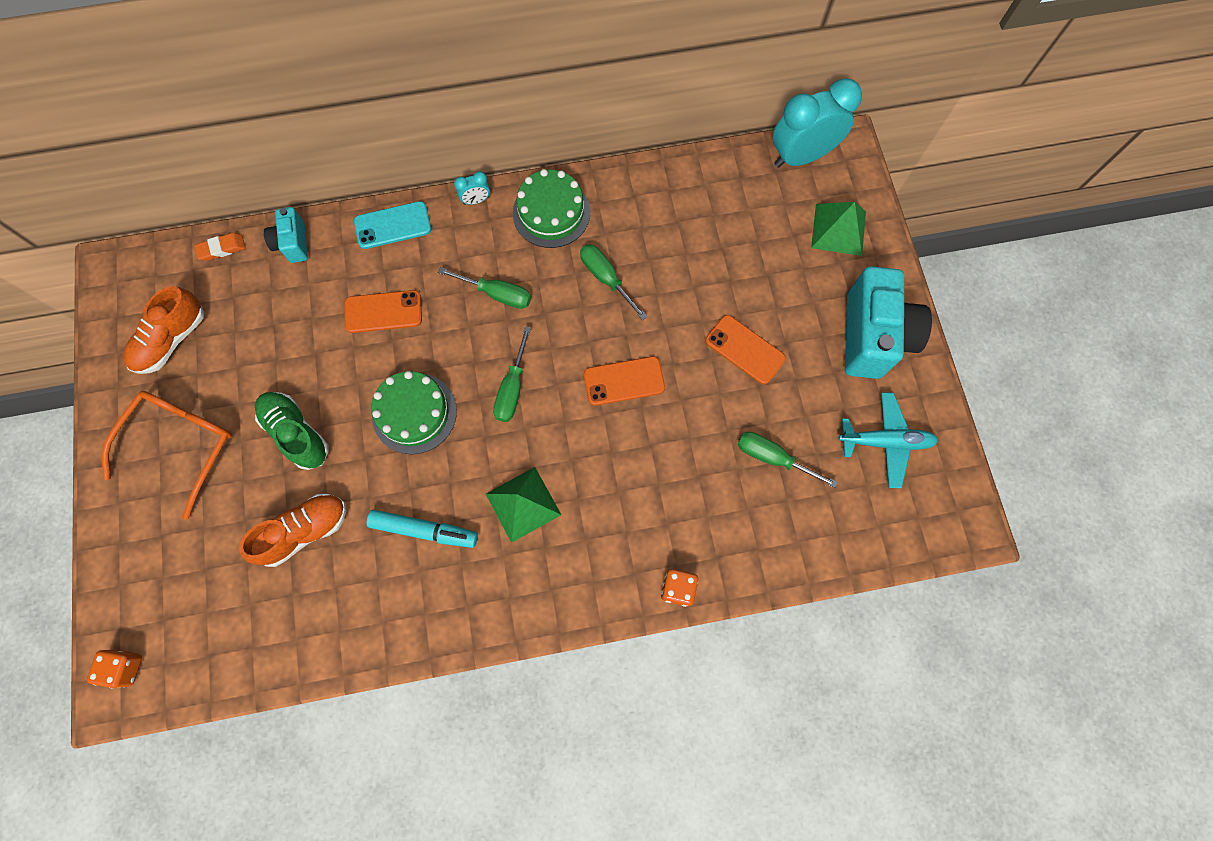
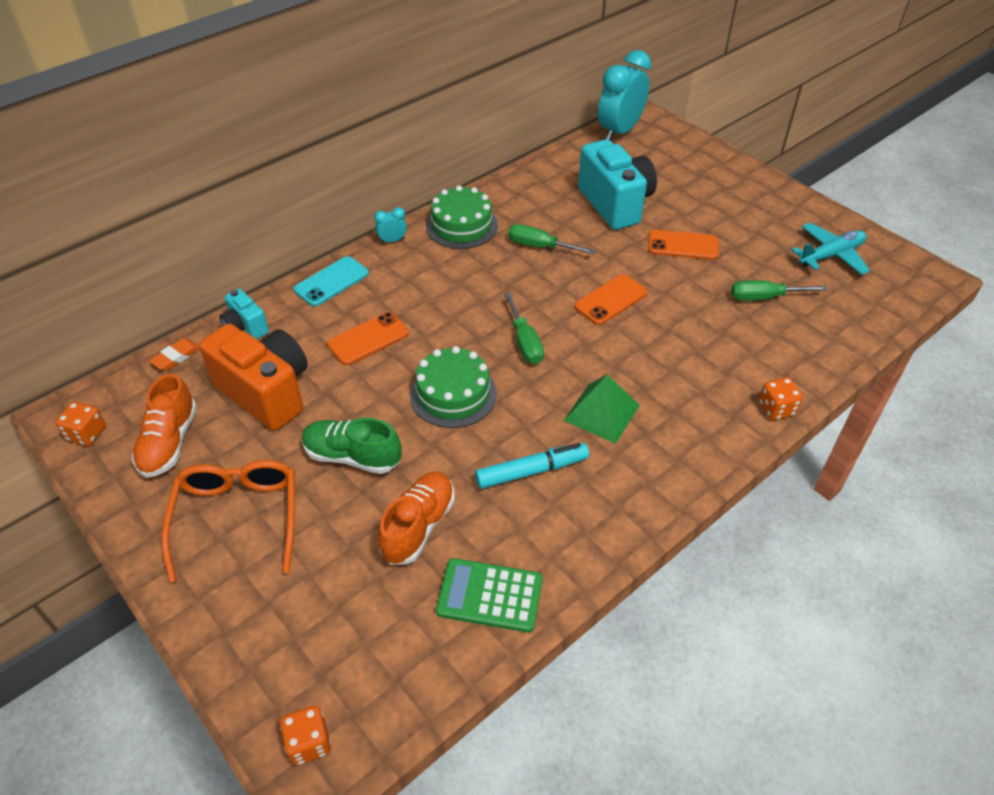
camera: 30 degrees left, 25 degrees down
(118, 296) = (87, 433): none -> orange dice
(269, 328) = (266, 393): none -> orange camera
(316, 626) = (490, 595): none -> green calculator
(476, 200) = (392, 241): turquoise clock -> turquoise clock turned 150 degrees counterclockwise
(496, 294) = (459, 289): green screwdriver -> none
(838, 229) = (682, 158): green pyramid -> none
(872, 336) = (763, 204): turquoise camera -> turquoise camera (615, 204)

